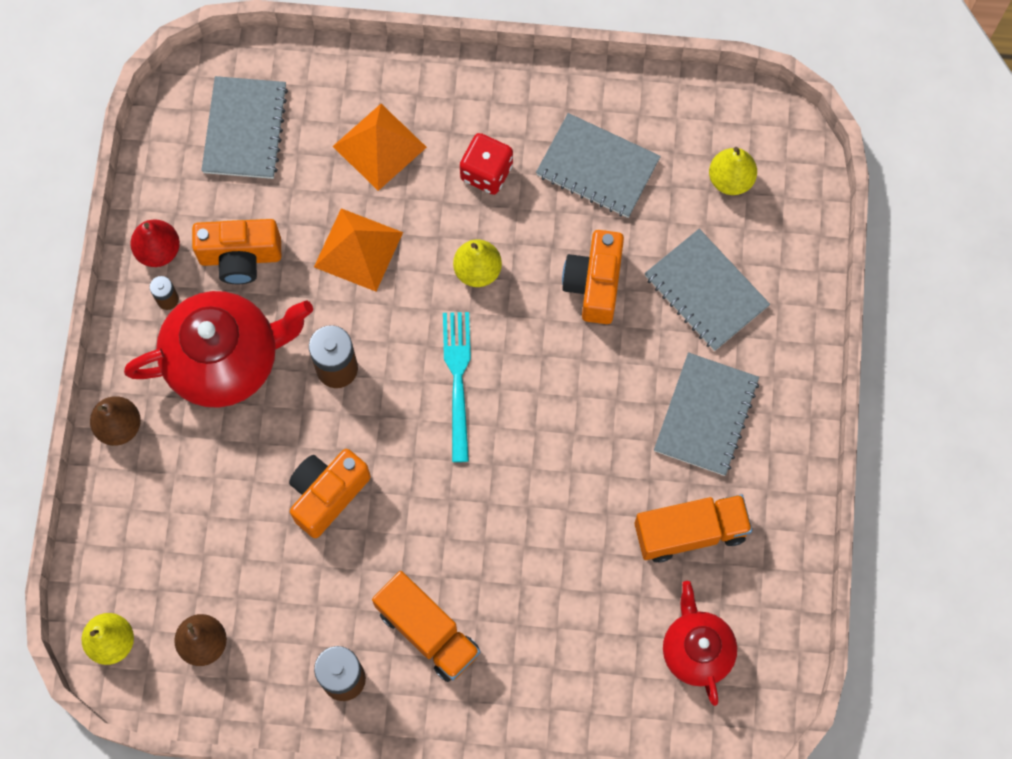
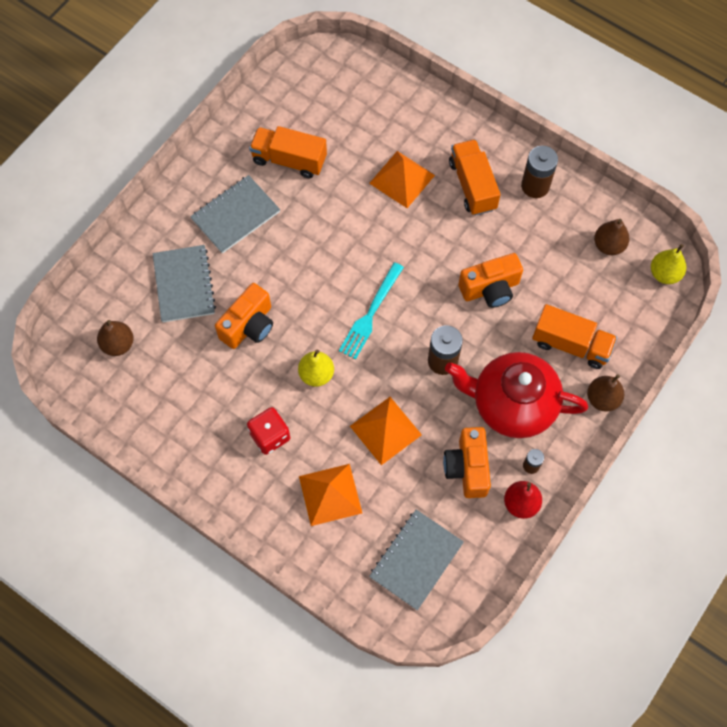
camera: 150 degrees left, 5 degrees down
(190, 475) = (571, 344): none -> orange truck
(240, 257) = (467, 468): orange camera -> orange camera turned 120 degrees counterclockwise
(526, 588) = (402, 179): none -> orange pyramid
(597, 167) = (196, 399): grey notebook -> none
(696, 650) = (327, 102): red teapot -> none
(730, 179) = (118, 344): yellow pear -> brown pear

